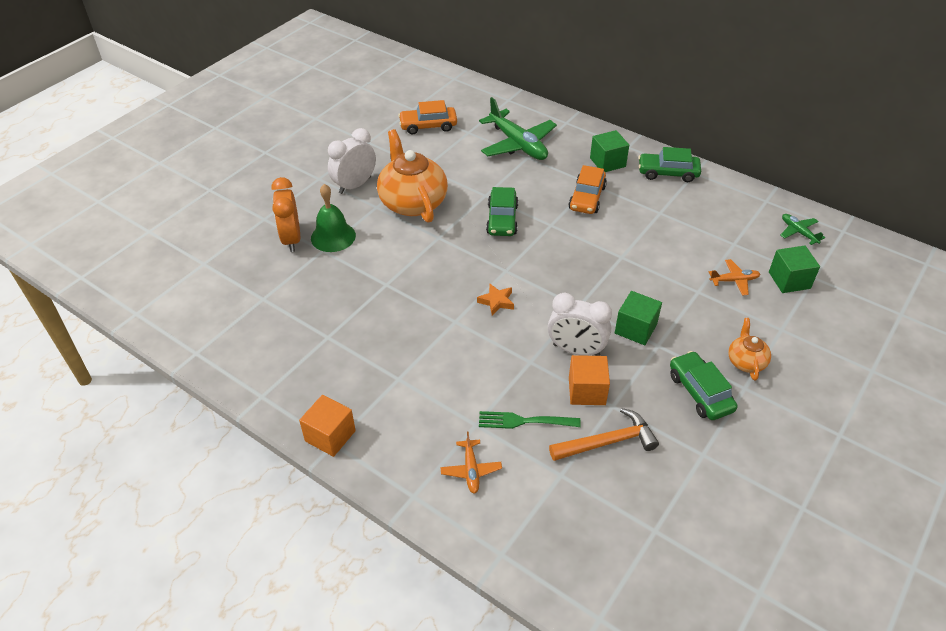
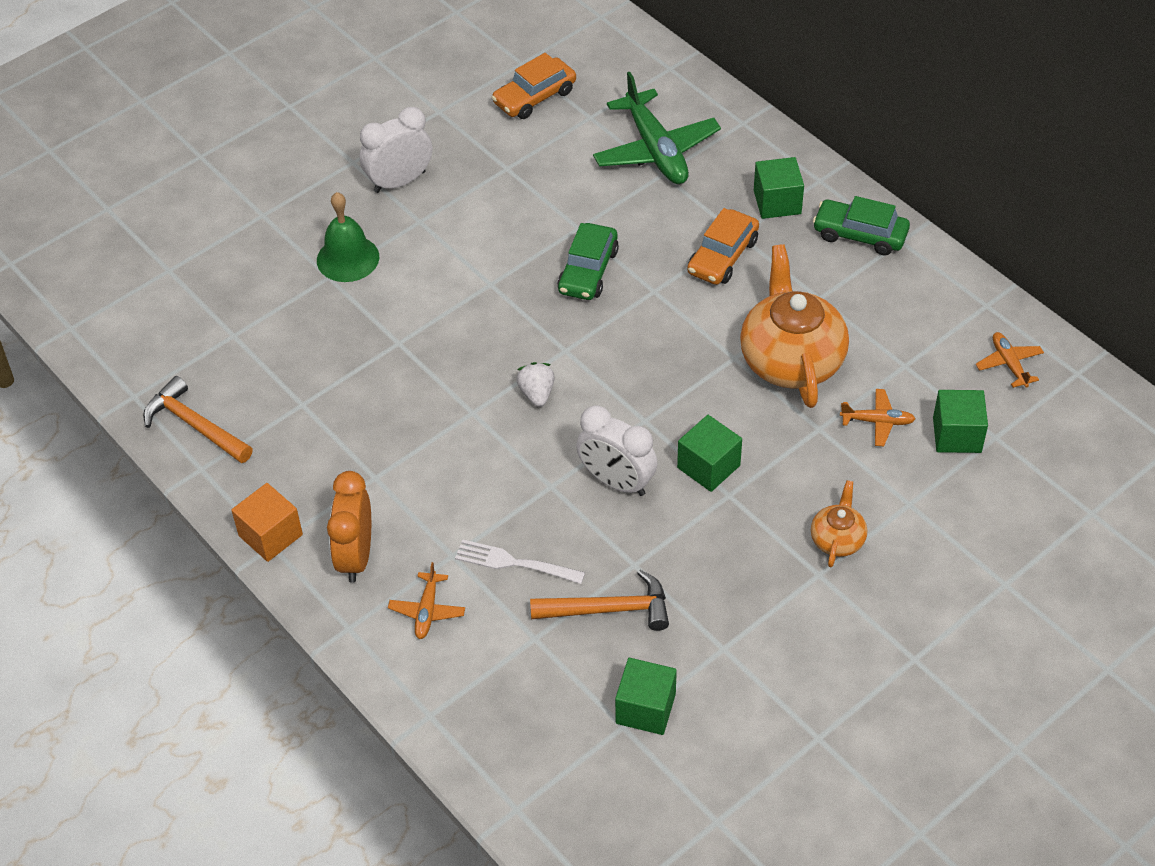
camera: 15 degrees right, 5 degrees up
(249, 365) = (195, 425): none -> orange hammer
(291, 239) = (291, 253): orange clock -> orange clock (356, 556)
(412, 202) = (472, 222): orange teapot -> orange teapot (791, 359)
(428, 126) = (534, 97): orange car -> orange car turned 45 degrees counterclockwise
(496, 301) = (537, 394): orange star -> white strawberry
(525, 421) = (515, 563): green fork -> white fork
(587, 391) = (609, 539): orange cube -> none
(666, 512) = (645, 708): none -> green cube
(700, 392) = (756, 569): green car -> none
(798, 232) = (1009, 364): green plane -> orange plane

